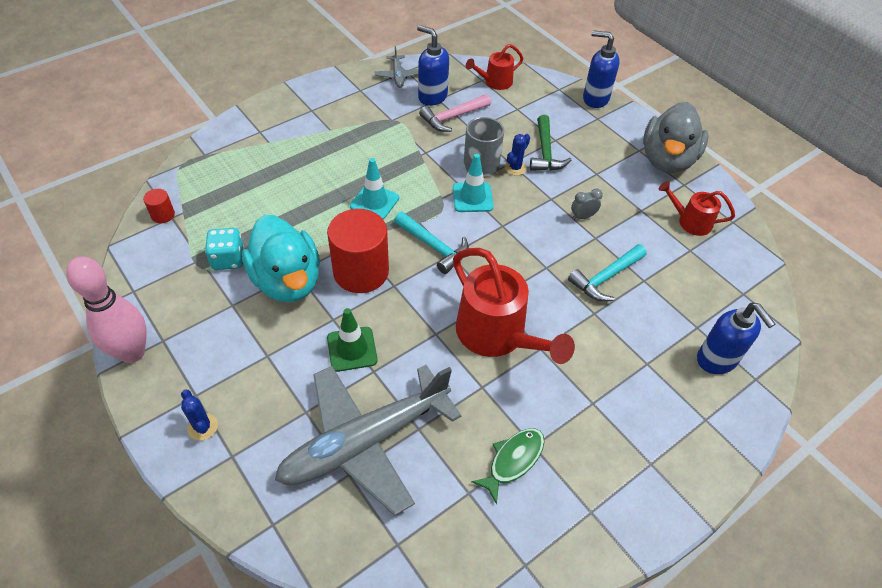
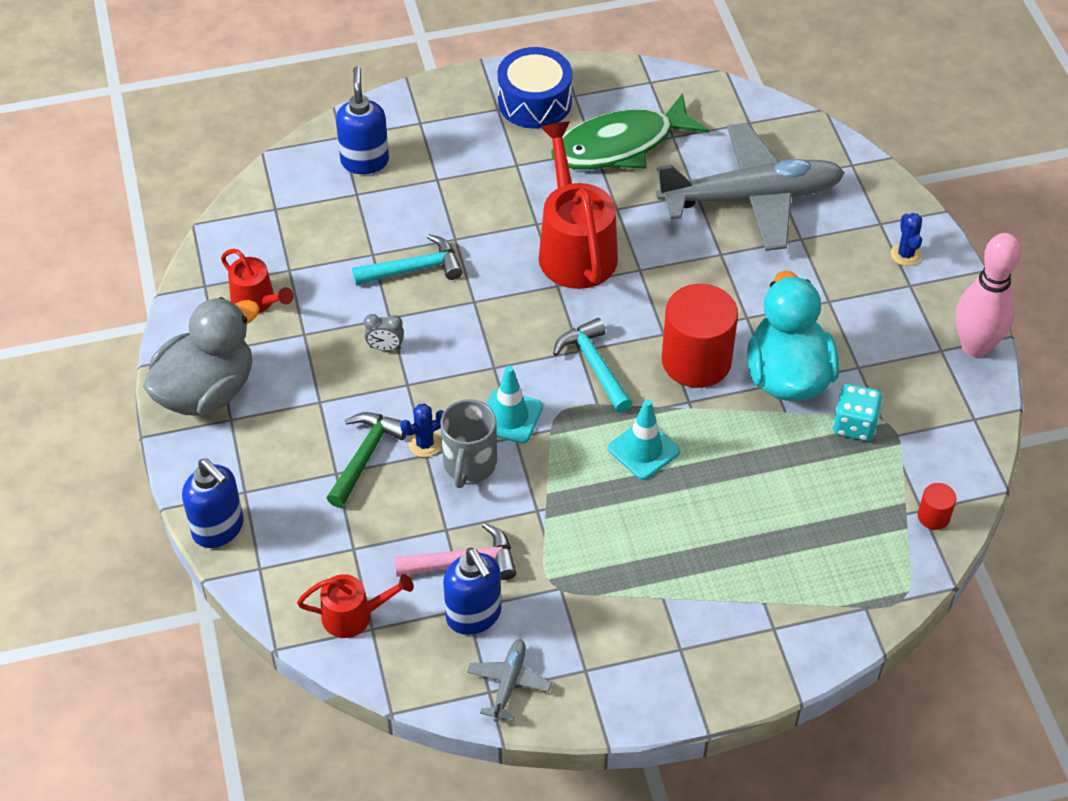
camera: 155 degrees left, 0 degrees up
(352, 349) = (736, 280): green traffic cone -> none
(513, 461) = (620, 145): green fish -> green fish, size x1.87
(623, 486) = (534, 102): none -> blue drum

